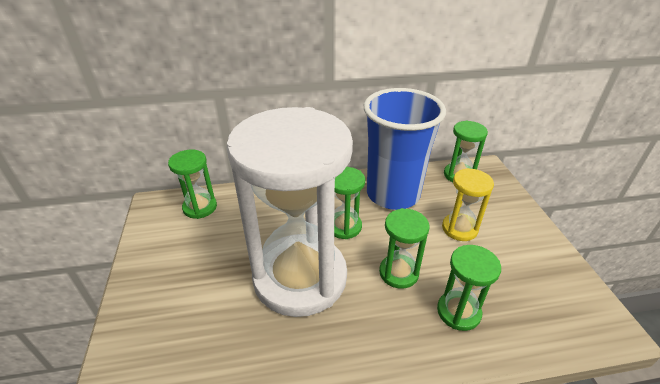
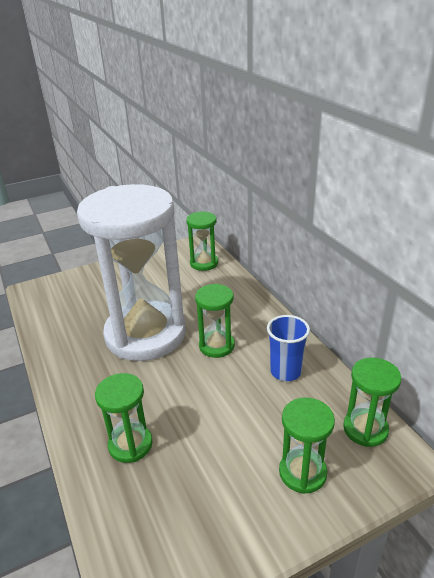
camera: 75 degrees right, 5 degrees down
(393, 194) = (285, 371): blue cup -> blue cup, size x0.48
(398, 273) = (168, 394): green hourglass -> green hourglass (302, 472)
(459, 228) = (254, 437): yellow hourglass -> none

